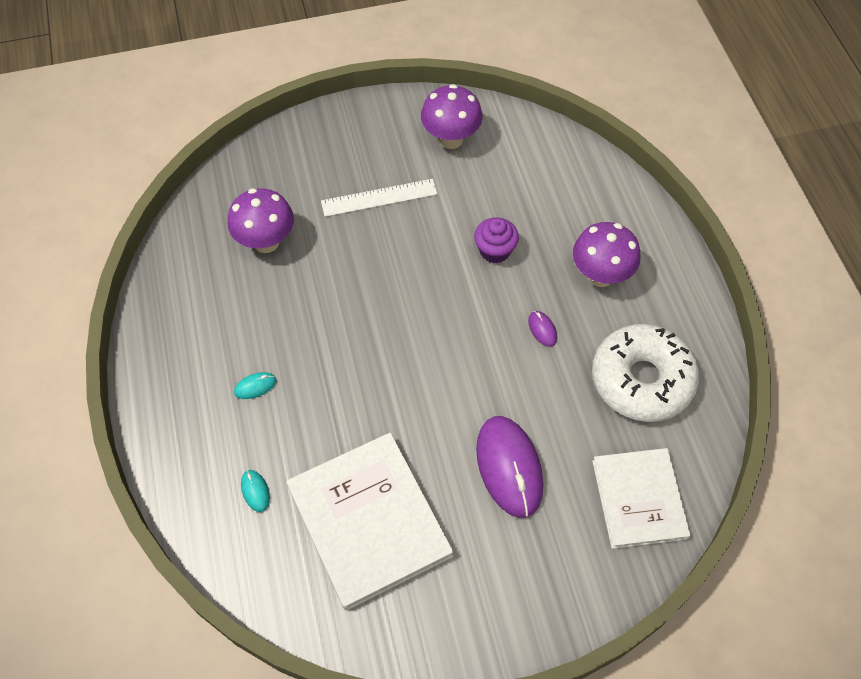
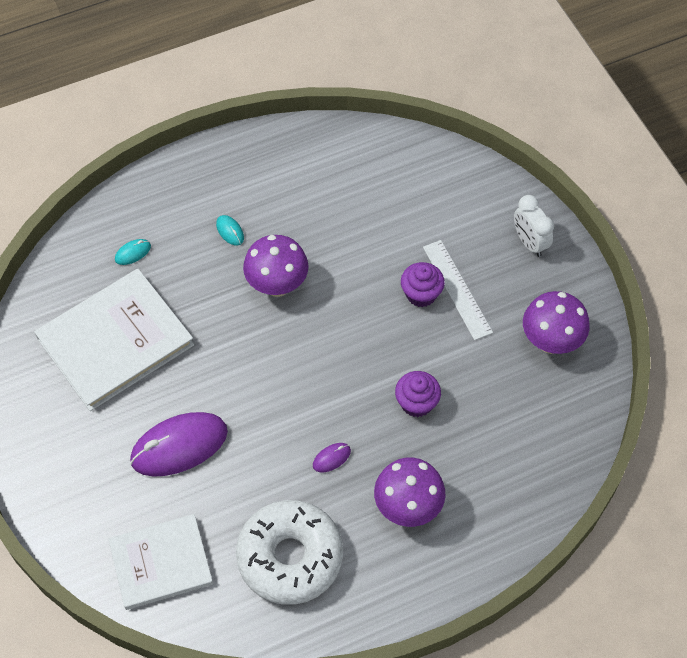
camera: 80 degrees right, 0 degrees up
(266, 242) = (382, 206): purple mushroom -> purple mushroom (277, 285)
(342, 134) = (529, 242): none -> white clock
(377, 227) = (421, 294): none -> purple cupcake

